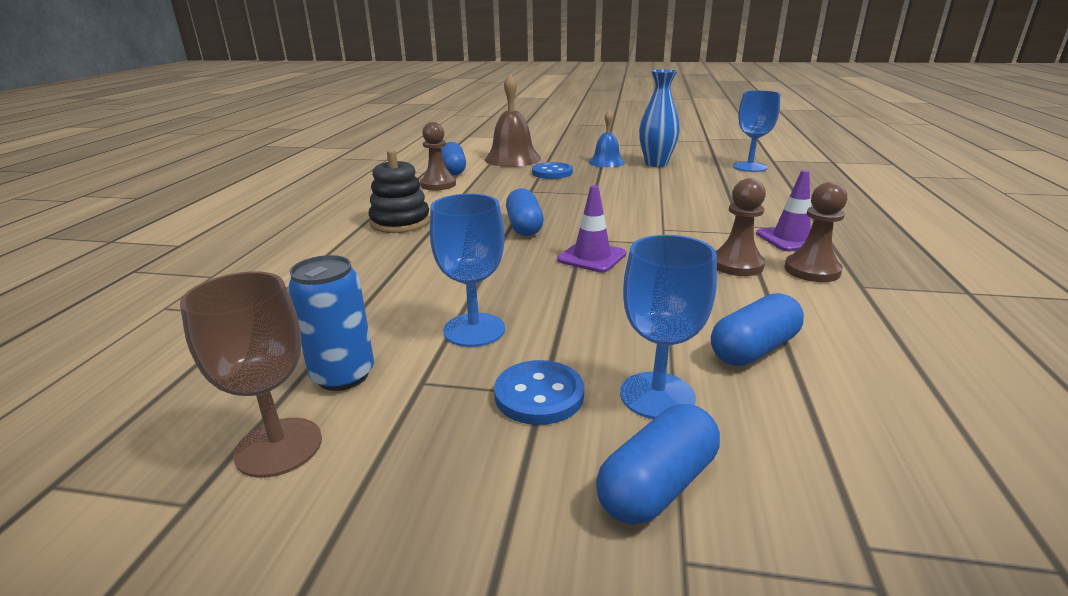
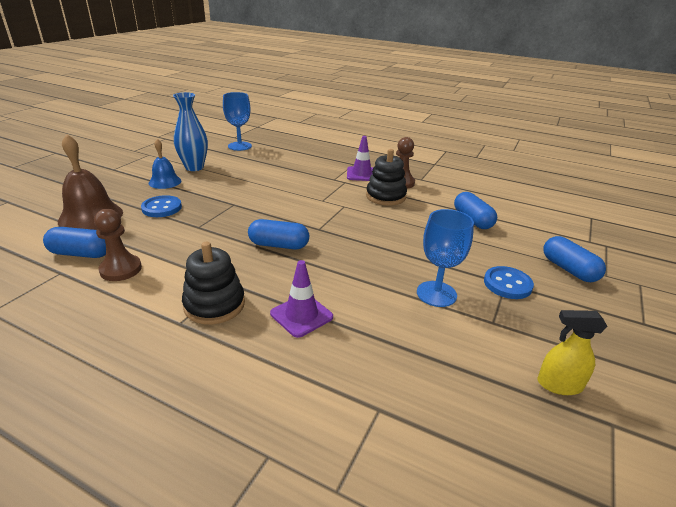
camera: 75 degrees left, 5 degrees up
(279, 447) = (559, 385): brown goblet -> yellow spray bottle
(343, 375) = (484, 355): blue can -> none
(592, 257) = (351, 233): purple traffic cone -> purple traffic cone (301, 315)
(657, 395) = (508, 253): blue goblet -> none
(737, 265) = (385, 196): brown pawn -> black stacking toy

